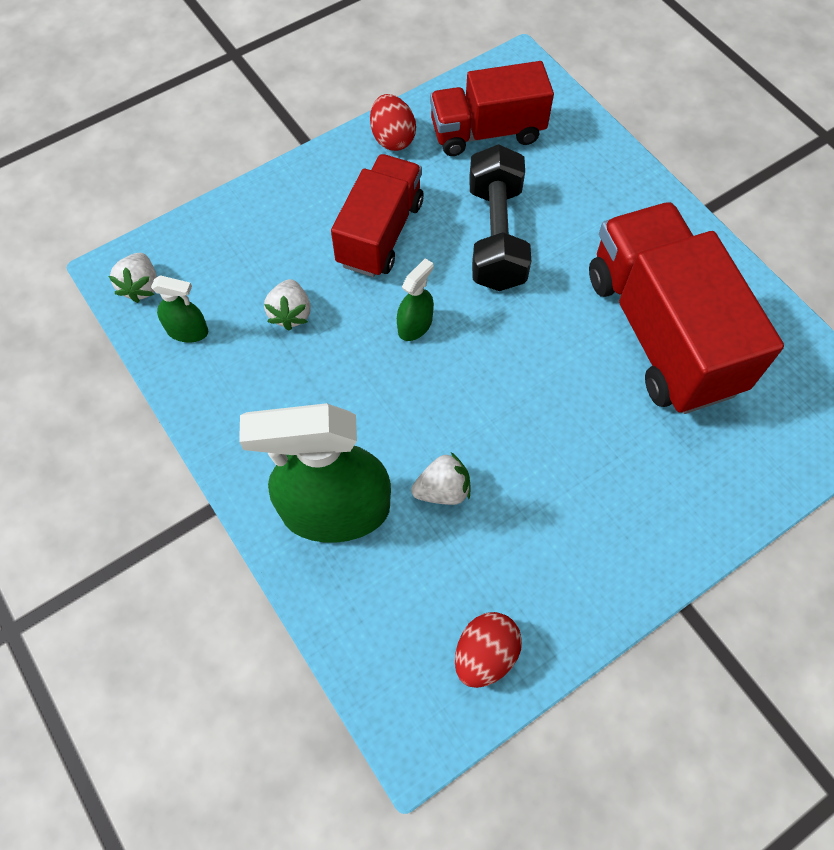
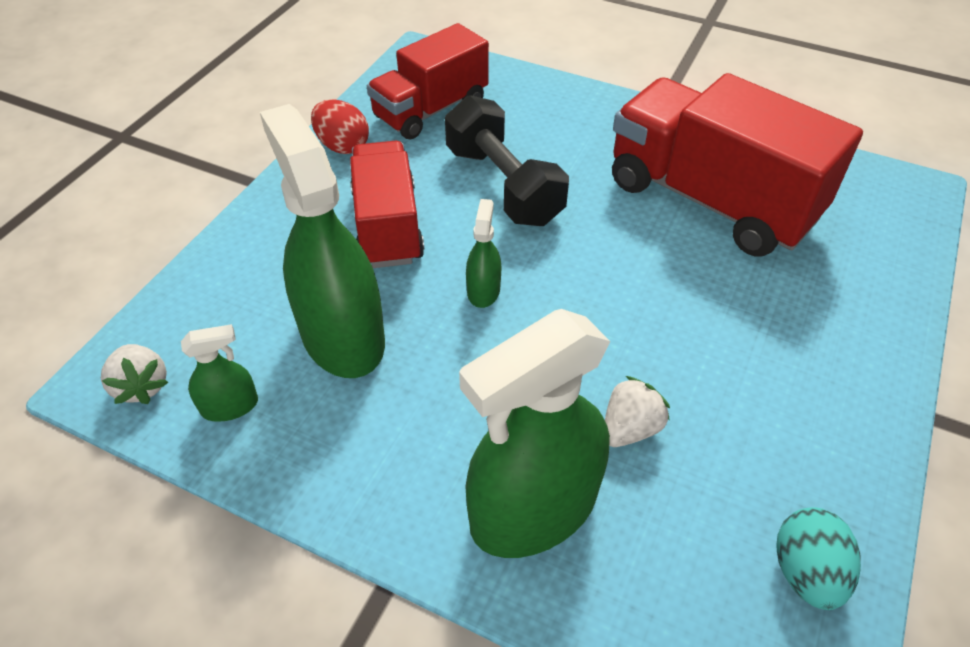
camera: 30 degrees left, 15 degrees down
(290, 313) = (342, 336): white strawberry -> green spray bottle
(485, 654) = (806, 572): red egg -> turquoise egg

